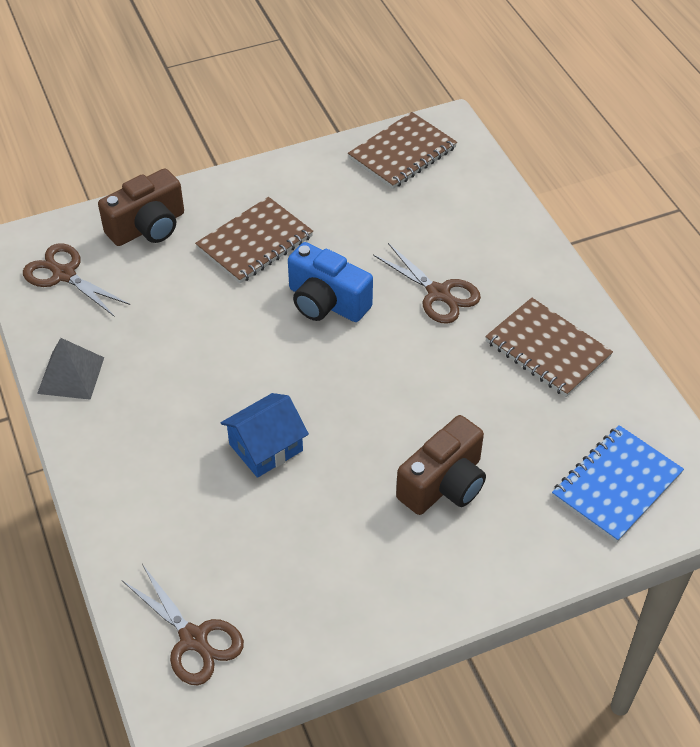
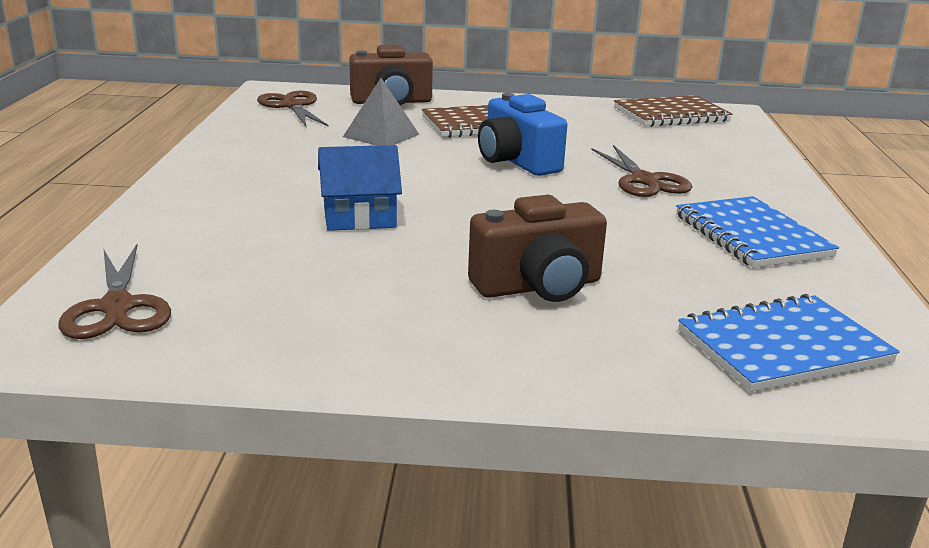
camera: 25 degrees right, 25 degrees down
(71, 375) = (229, 144): grey pyramid -> grey pyramid (381, 135)
(547, 349) = (751, 235): brown notebook -> blue notebook

